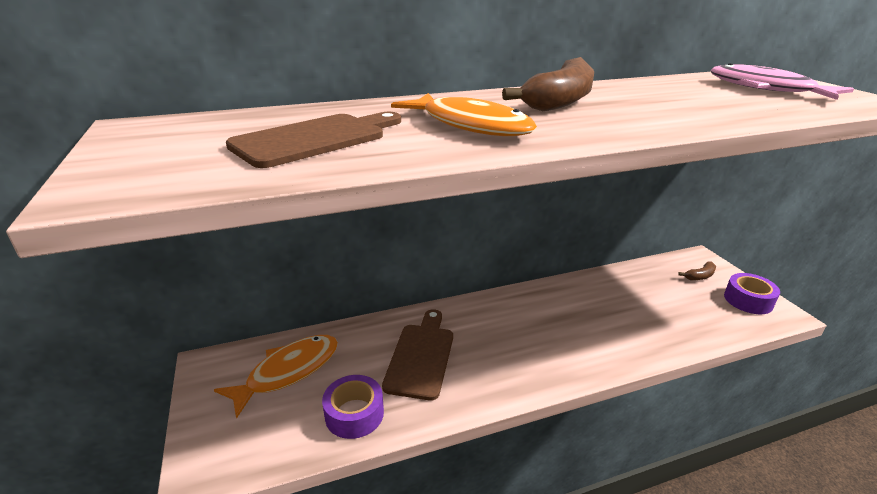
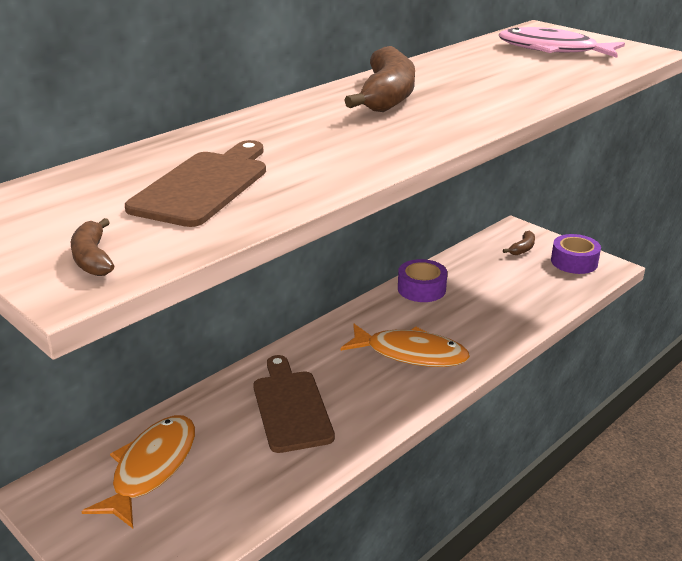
camera: 25 degrees left, 0 degrees up
(144, 176) = (92, 258): none -> brown banana
(354, 414) = (258, 482): purple tape -> purple tape (421, 289)
(470, 125) = (333, 141): orange fish -> orange fish (410, 353)

